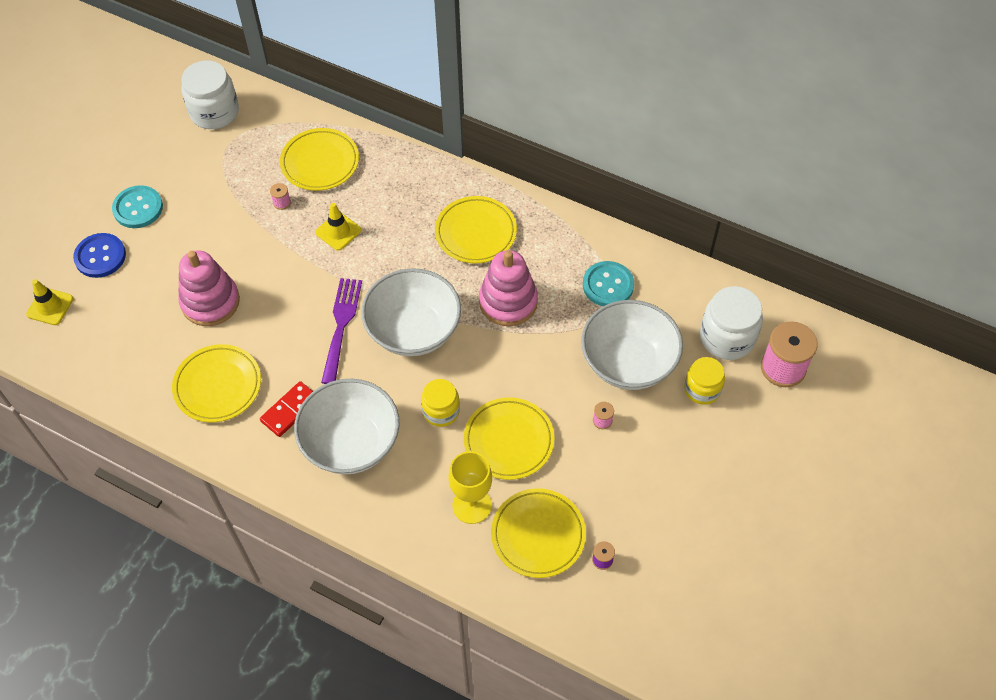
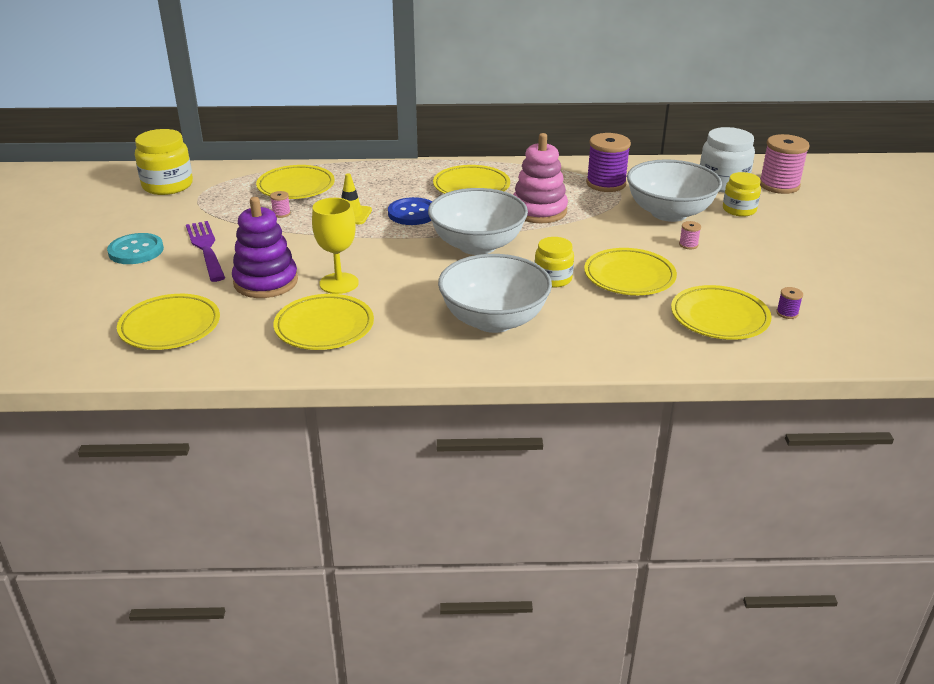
camera: 30 degrees left, 25 degrees down
(50, 306) = (86, 332): yellow traffic cone -> none
(100, 256) = (119, 287): blue button -> blue button (412, 213)
(109, 329) = (170, 327): none -> yellow plate
(210, 302) = (266, 282): pink stacking toy -> purple stacking toy
(214, 112) = (167, 185): white jar -> yellow jar
(290, 410) = (414, 319): red domino -> none
(341, 326) = (409, 260): purple fork -> purple fork (206, 248)
(472, 505) = (644, 320): yellow goblet -> yellow goblet (339, 283)
(608, 285) = (606, 184): turquoise button -> purple spool

